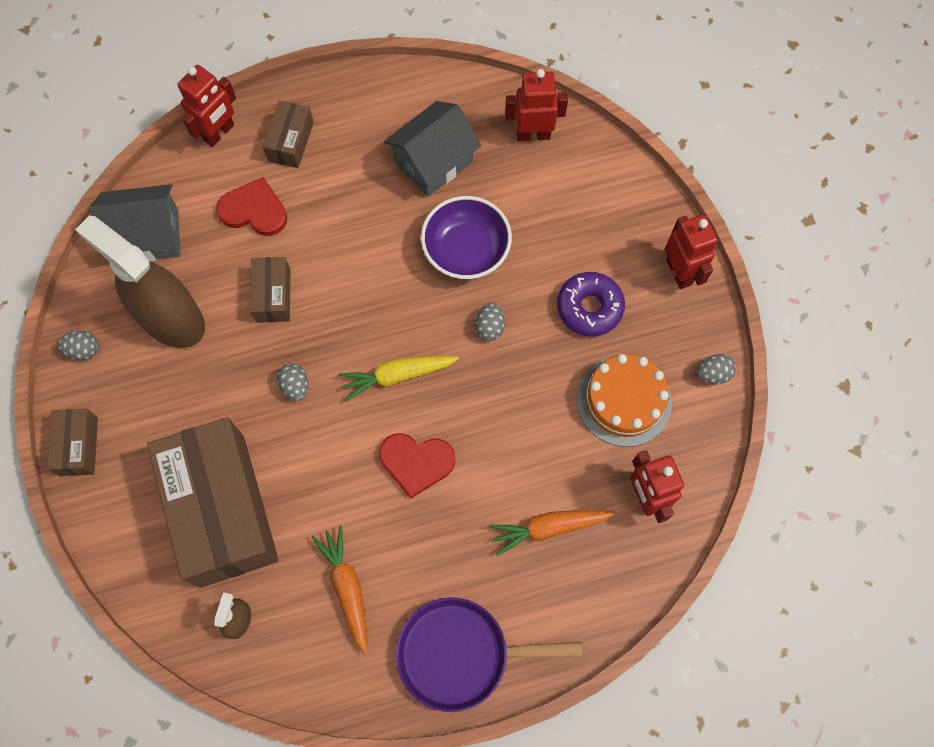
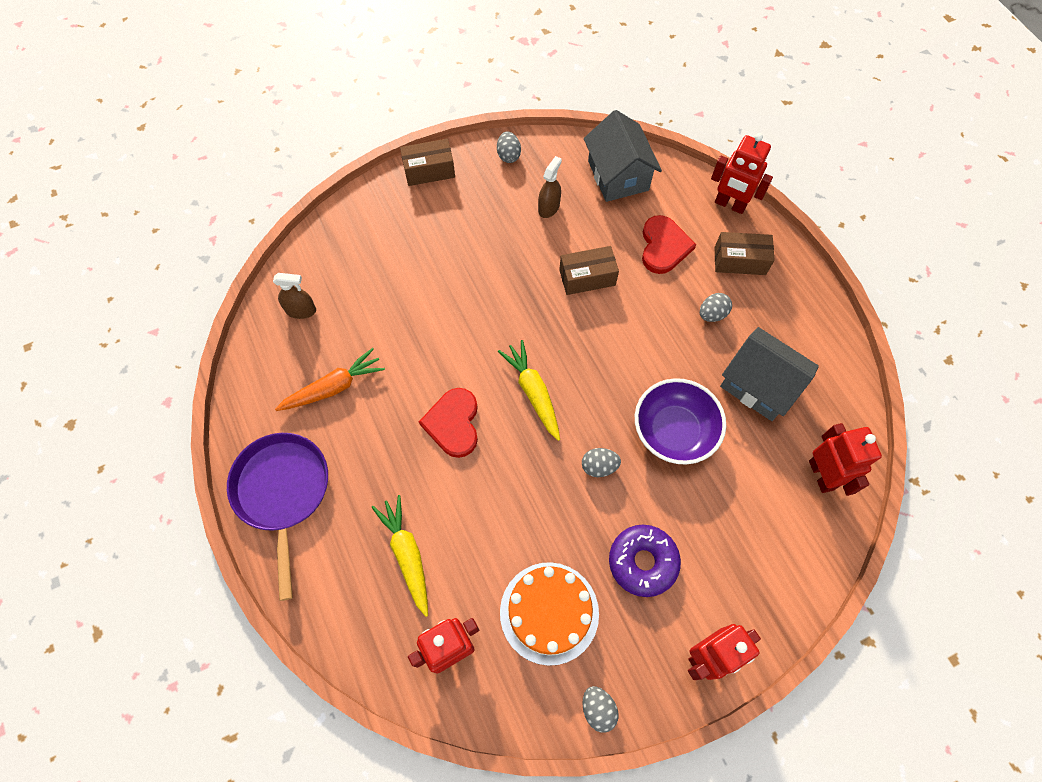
camera: 80 degrees right, 5 degrees down
(171, 318) = (549, 207): brown spray bottle -> brown spray bottle, size x0.42
(222, 510) = (390, 279): brown box -> none
(295, 386) = (507, 311): grey egg -> grey egg (712, 314)
(549, 528) = (407, 555): orange carrot -> yellow carrot

